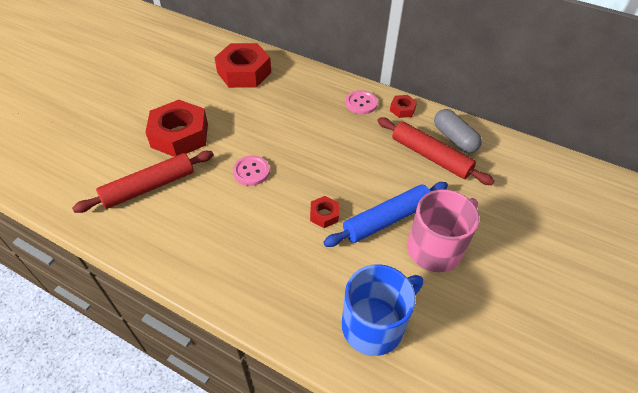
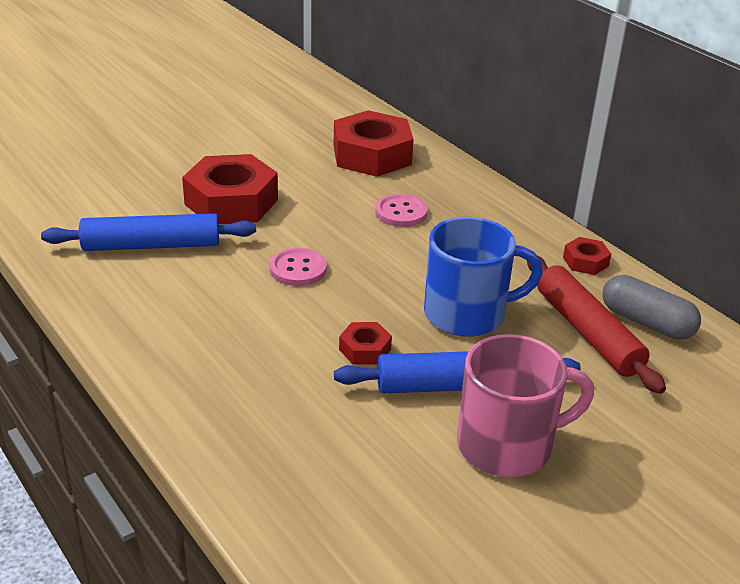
camera: 25 degrees right, 15 degrees down
(149, 187) = (152, 245): red rolling pin -> blue rolling pin
(361, 103) = (523, 236): pink button -> pink button (401, 212)
(374, 325) = (341, 500): blue mug -> blue mug (467, 314)
(454, 138) = (646, 322): grey capsule -> grey capsule turned 45 degrees counterclockwise

